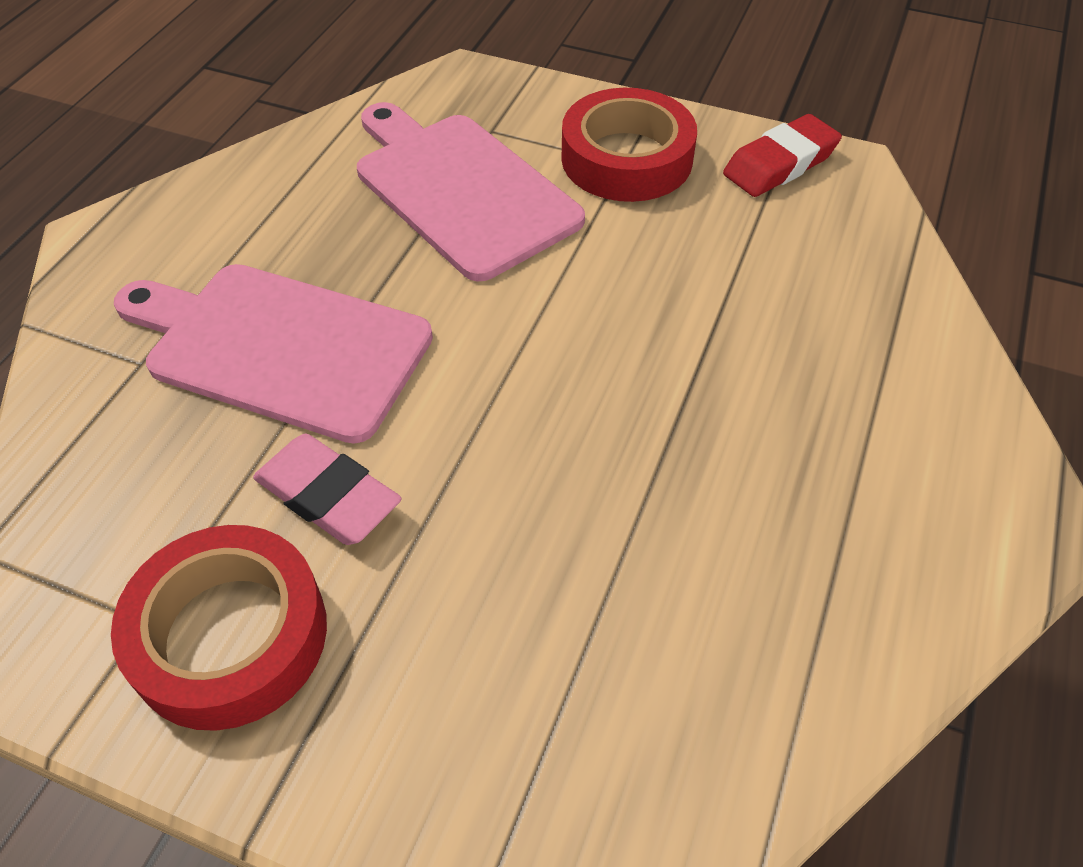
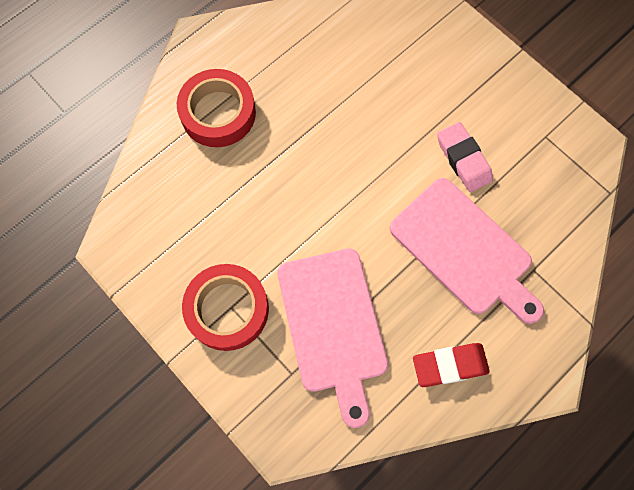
camera: 155 degrees left, 20 degrees up
(229, 636) = (514, 117): red tape -> red tape (218, 113)
(780, 164) = (147, 265): red eraser -> red eraser (449, 365)

